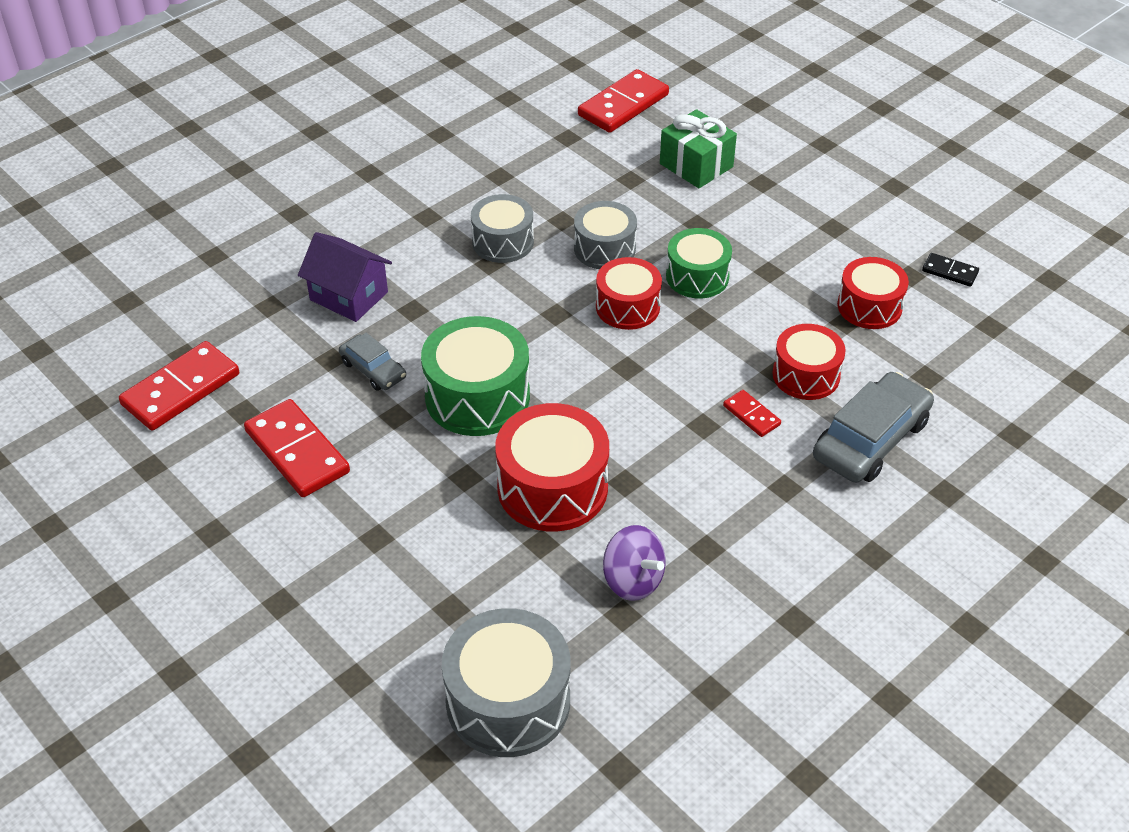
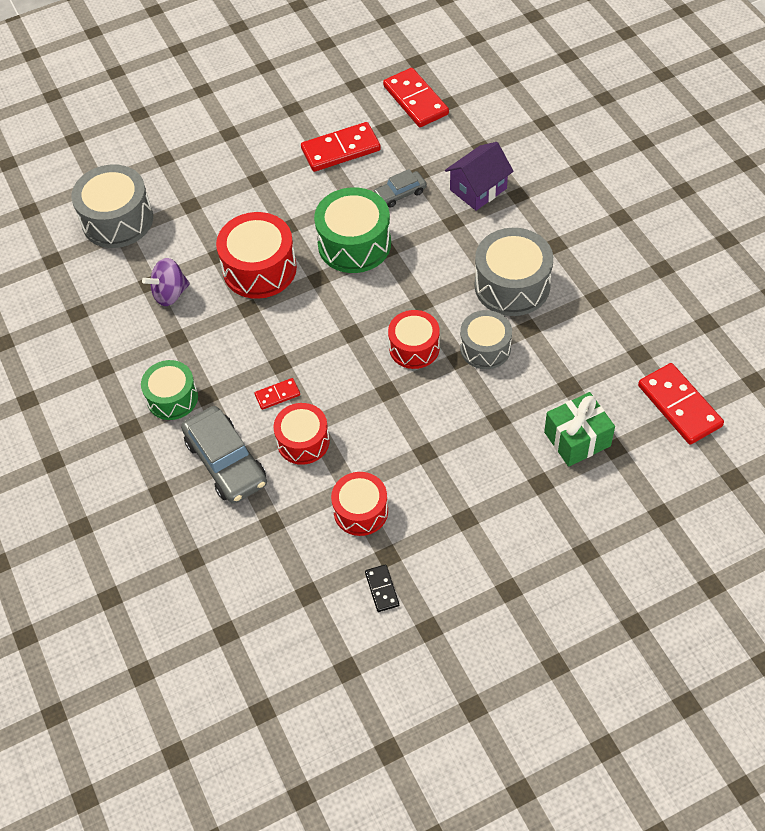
camera: 110 degrees right, 10 degrees up
(503, 242) = (512, 285): grey drum -> grey drum, size x1.54
(697, 276) = (433, 401): green drum -> green drum (172, 398)
(950, 272) = (382, 589): black domino -> black domino turned 60 degrees counterclockwise

